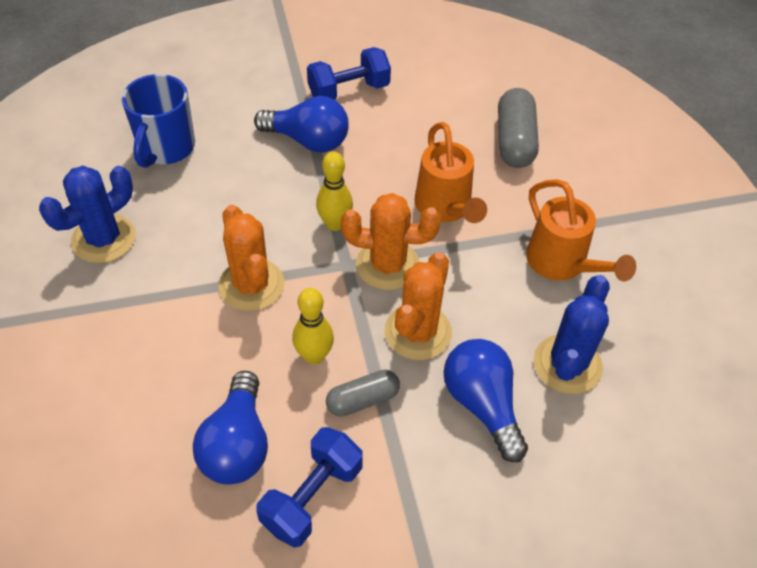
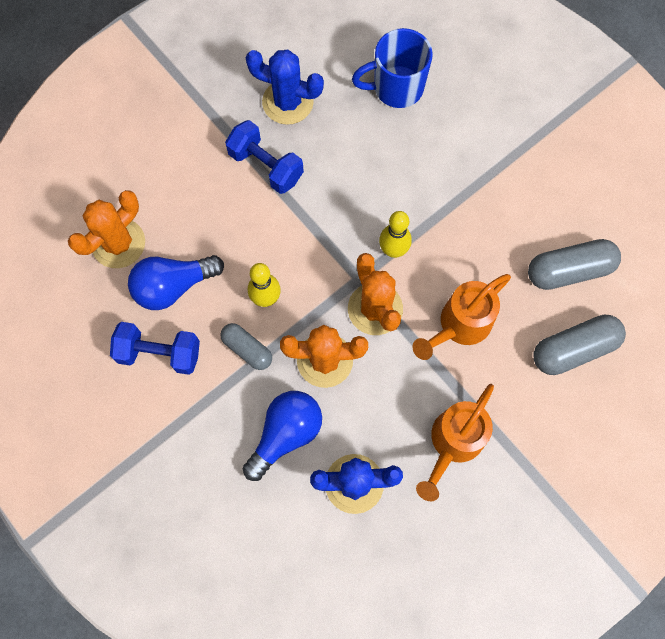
camera: 65 degrees right, 20 degrees up
(251, 285) = (303, 223): orange cactus -> orange cactus (118, 243)
(308, 140) = (469, 184): blue light bulb -> none
(349, 91) = (547, 185): blue dumbbell -> blue dumbbell (266, 166)
(438, 112) = (569, 270): none -> grey capsule

